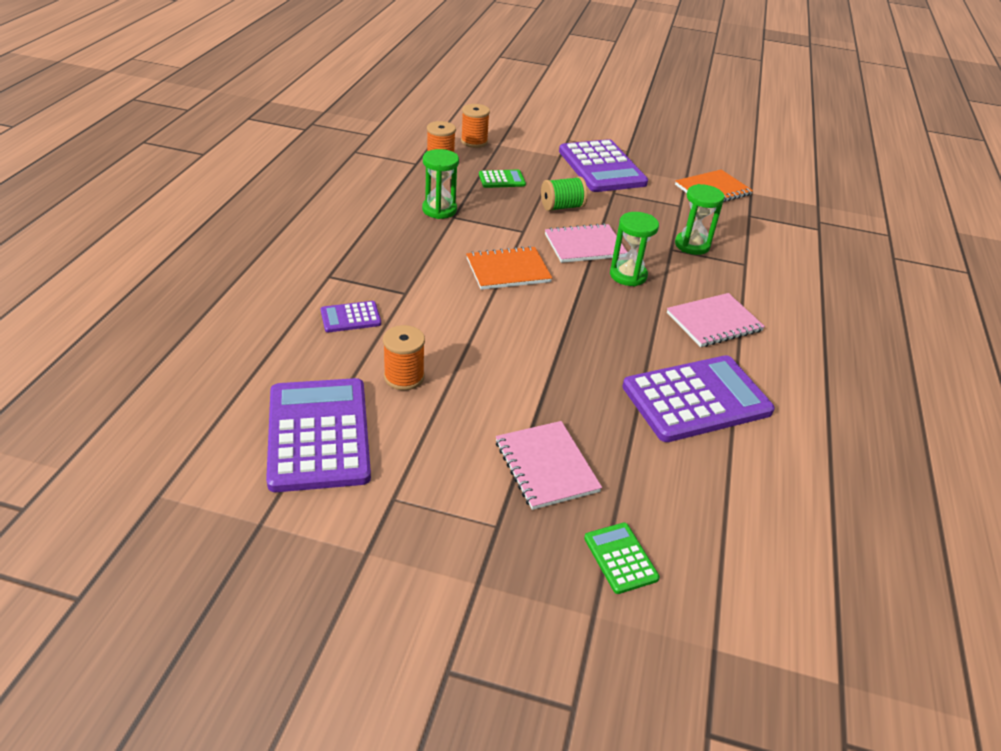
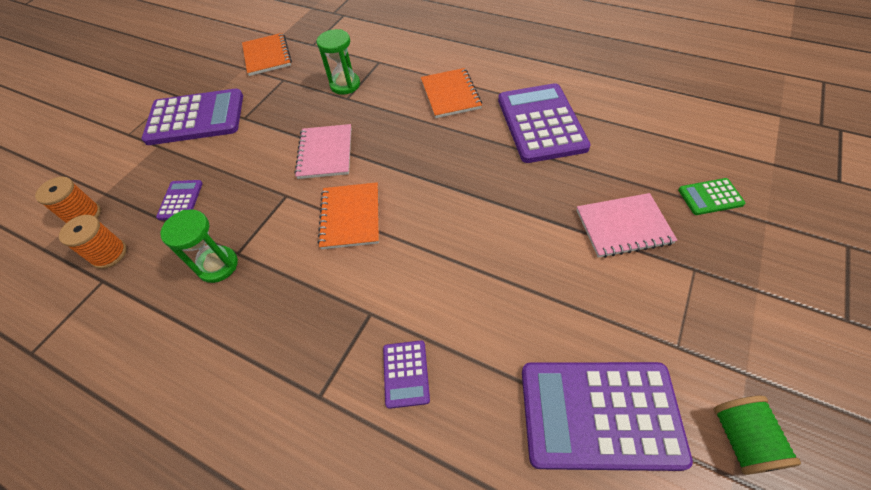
camera: 70 degrees left, 15 degrees up
(404, 377) = (510, 325): orange spool -> none
(502, 179) = (180, 200): green calculator -> purple calculator
(562, 207) = (254, 159): green spool -> green spool (742, 439)
(628, 275) = (378, 132): green hourglass -> none
(714, 322) = (450, 94): pink notebook -> orange notebook

